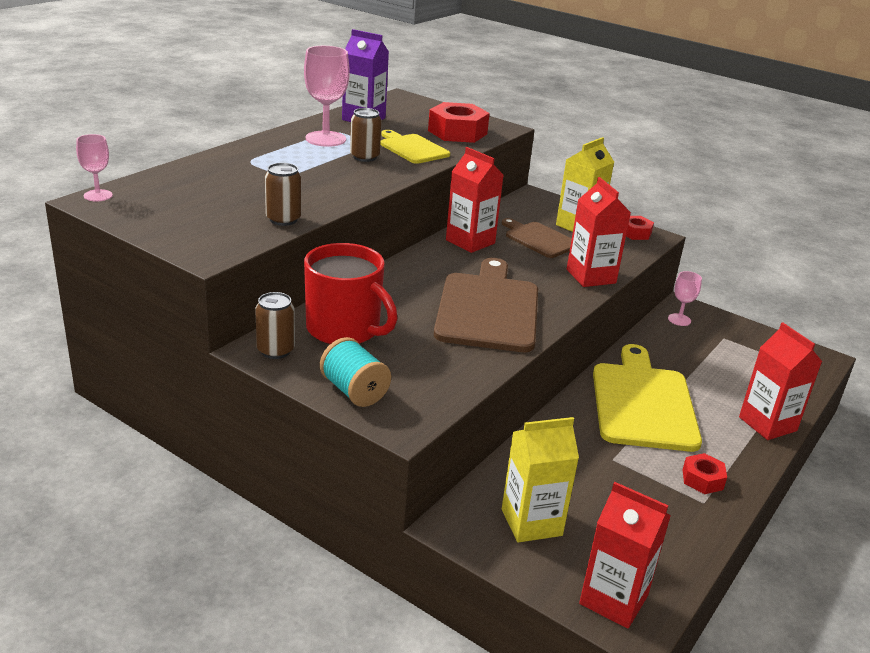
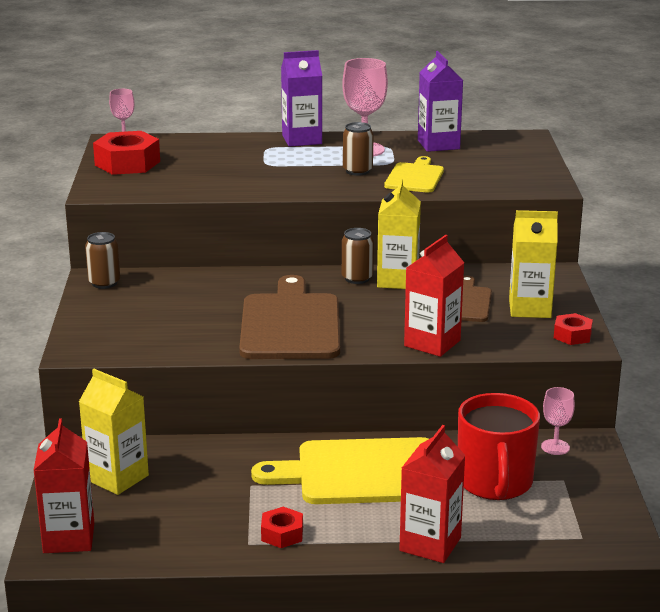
camera: 55 degrees right, 5 degrees down
(259, 145) = (302, 139): none -> purple carton
(283, 219) = (190, 189): brown can -> brown can (357, 278)
(345, 329) = (169, 291): red mug -> red mug (495, 483)
(354, 391) = (93, 323): turquoise spool -> none
(457, 132) = (493, 178): red nut -> red nut (127, 163)
(470, 242) = (397, 280): red carton -> yellow carton
(488, 309) = (290, 324): brown cutting board -> brown cutting board turned 60 degrees counterclockwise
(643, 403) = (362, 473): yellow cutting board -> yellow cutting board turned 150 degrees counterclockwise

